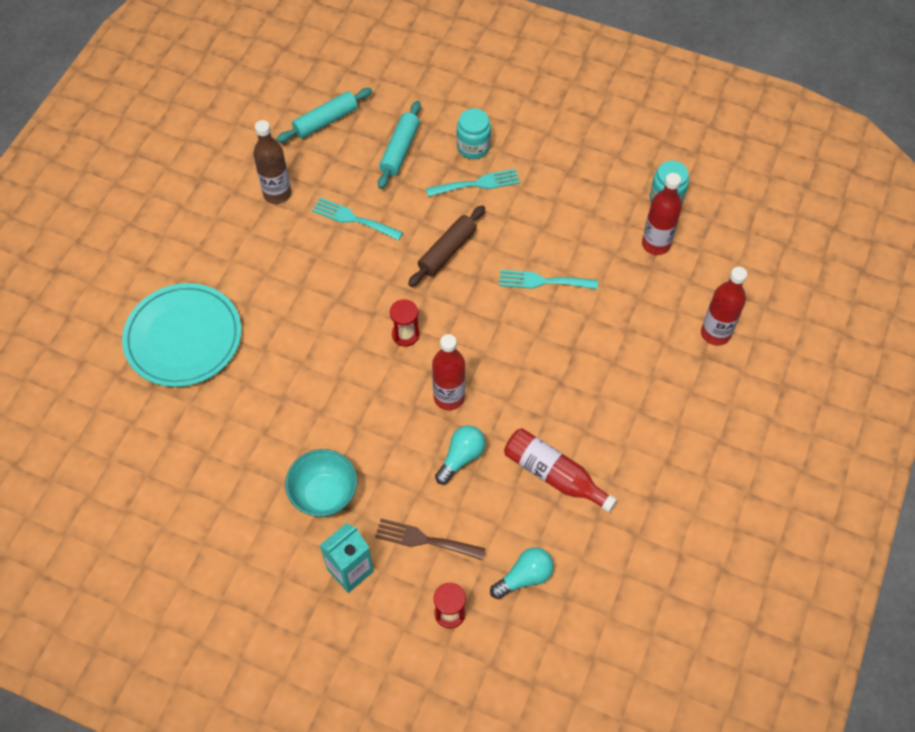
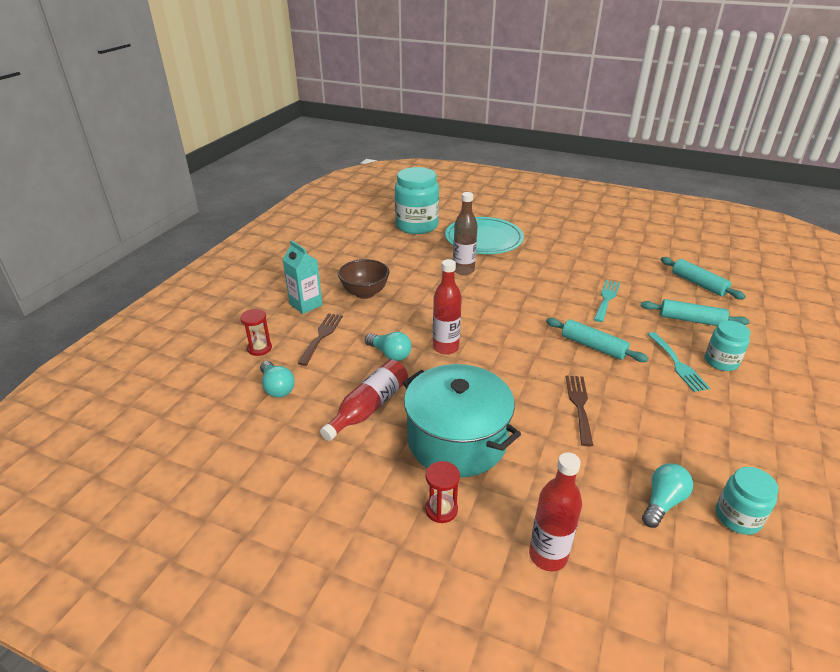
camera: 90 degrees right, 25 degrees down
(125, 429) = (416, 226): none -> turquoise jar
(277, 194) = (615, 266): brown bottle -> brown bottle (463, 270)
(324, 495) = (365, 293): turquoise bowl -> brown bowl
(405, 334) = (502, 325): red hourglass -> red hourglass (441, 509)
(447, 251) = (593, 346): brown rolling pin -> turquoise rolling pin
(542, 281) = (579, 405): turquoise fork -> brown fork
(596, 392) = (457, 440): none -> turquoise pot
(656, 244) = (662, 502): red bottle -> turquoise light bulb

